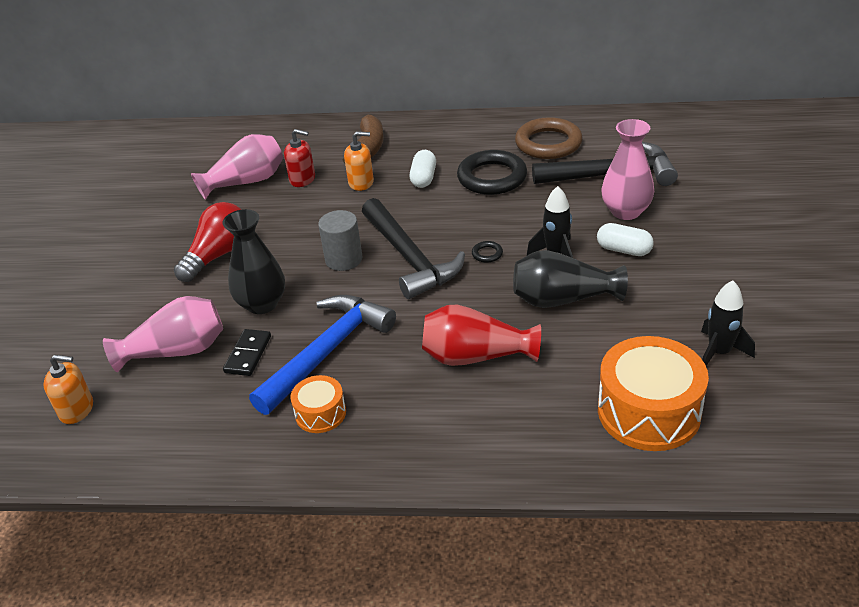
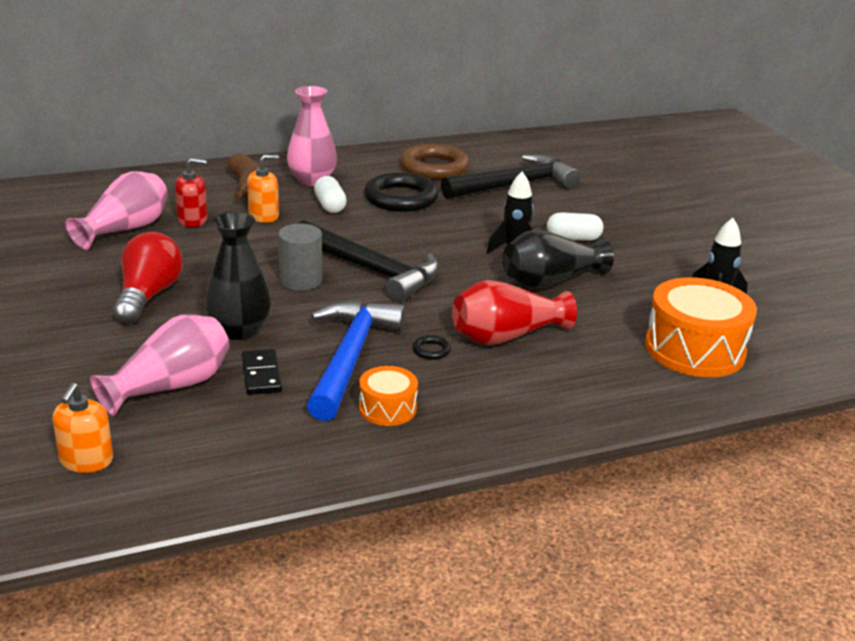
camera: 30 degrees left, 10 degrees down
(76, 409) = (86, 461): orange soap dispenser -> orange soap dispenser turned 120 degrees clockwise
(487, 254) = (448, 257): black ring -> black ring (431, 350)
(625, 211) = (550, 210): pink vase -> pink vase (312, 180)

